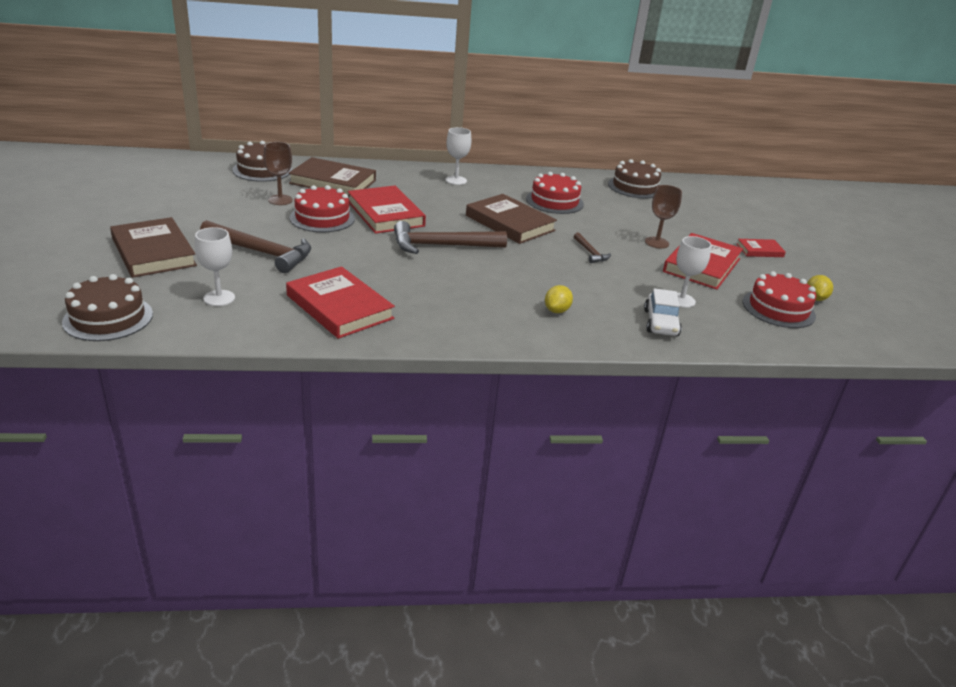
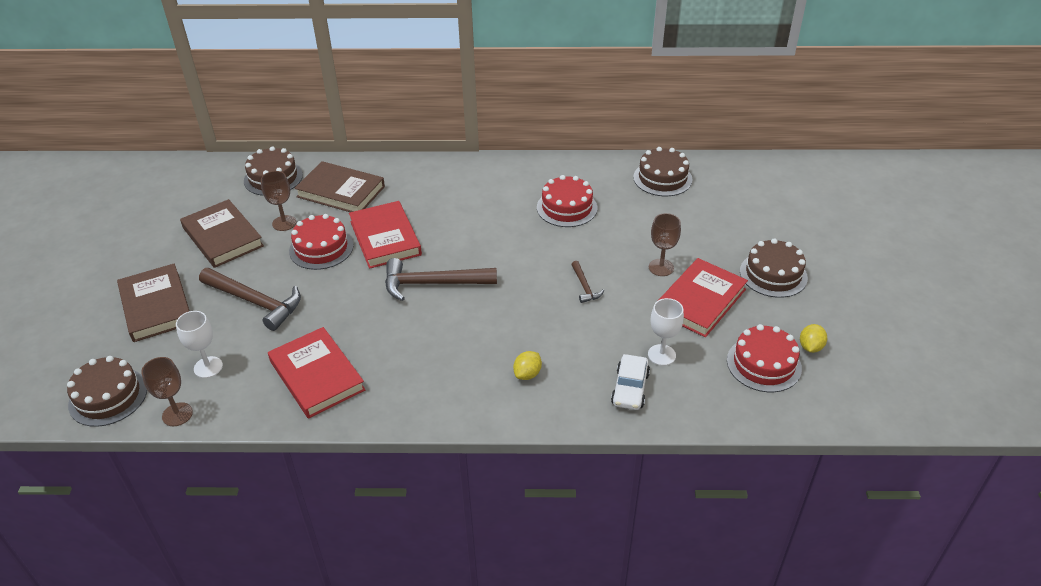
camera: 10 degrees right, 10 degrees up
(190, 333) = (177, 414): none -> brown goblet
(456, 180) = (468, 180): white goblet -> none
(510, 223) = (510, 245): brown book -> brown book (222, 237)
(760, 250) = (773, 274): red book -> brown cake

